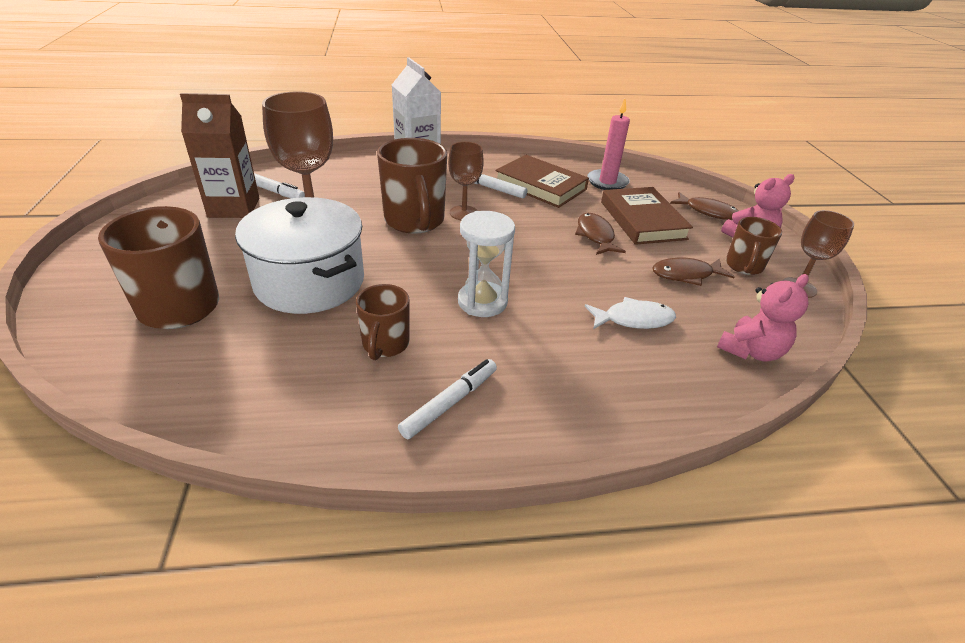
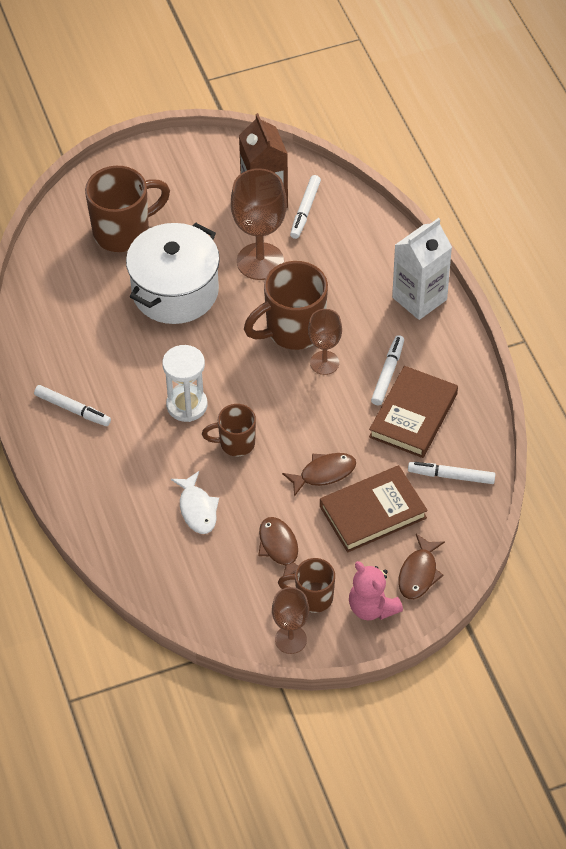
camera: 80 degrees right, 15 degrees up
(385, 345) = (117, 359): brown mug -> brown mug (235, 443)
(607, 182) = (451, 476): pink candle -> white marker
(751, 351) = (181, 590): pink teddy bear -> none

